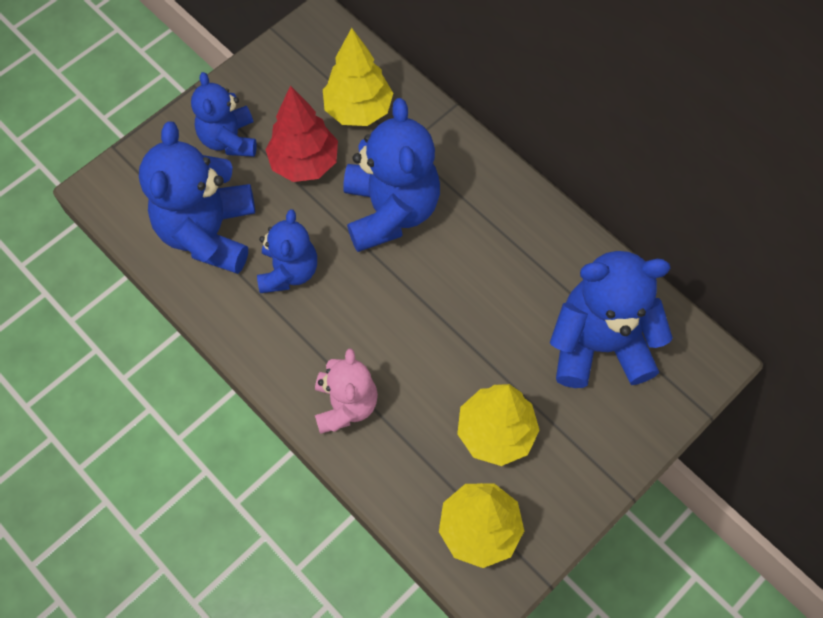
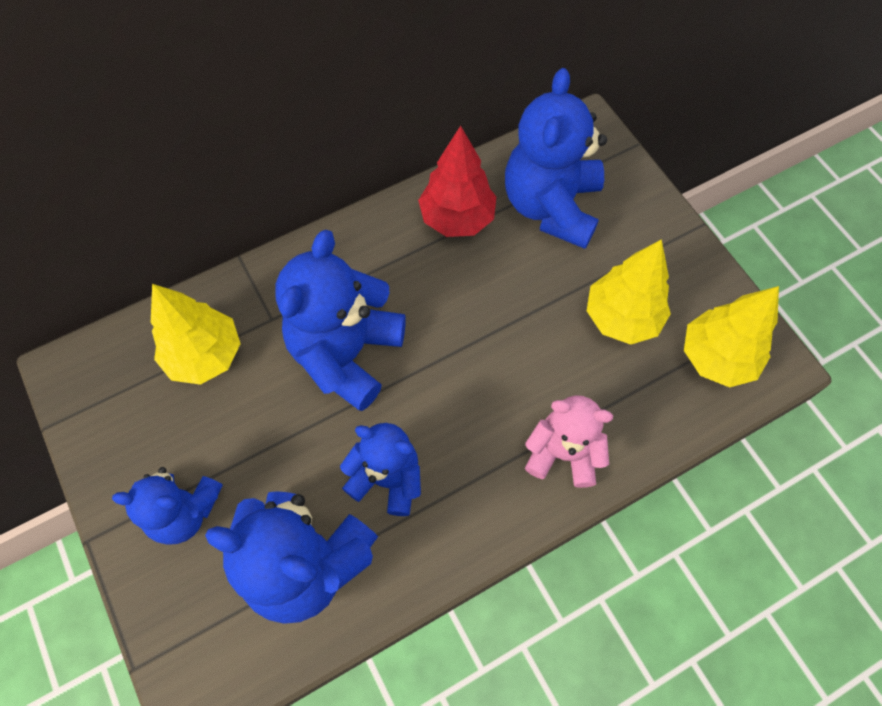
camera: 75 degrees left, 0 degrees up
(304, 163) = (252, 430): red tree -> red tree (457, 218)
(390, 211) = (346, 353): blue teddy bear -> blue teddy bear turned 75 degrees counterclockwise

